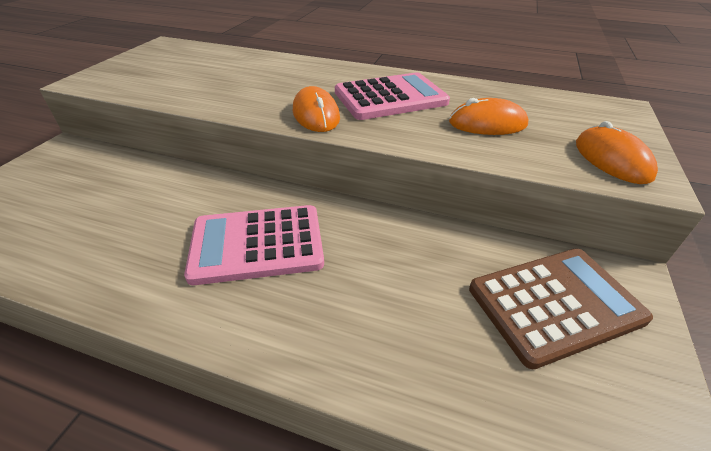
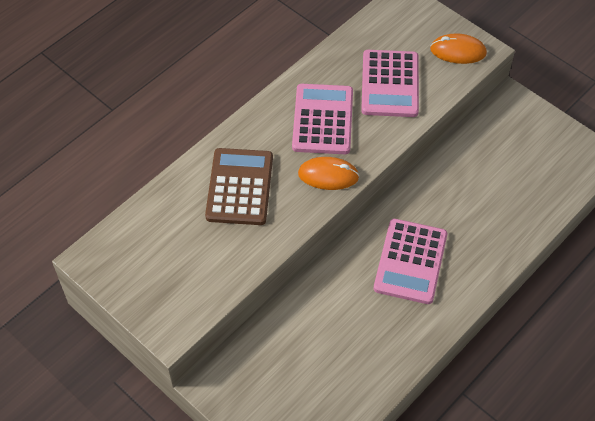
camera: 65 degrees left, 15 degrees up
(487, 124) = (390, 84): orange mouse -> pink calculator
(555, 304) = (514, 142): brown calculator -> brown calculator (239, 187)

